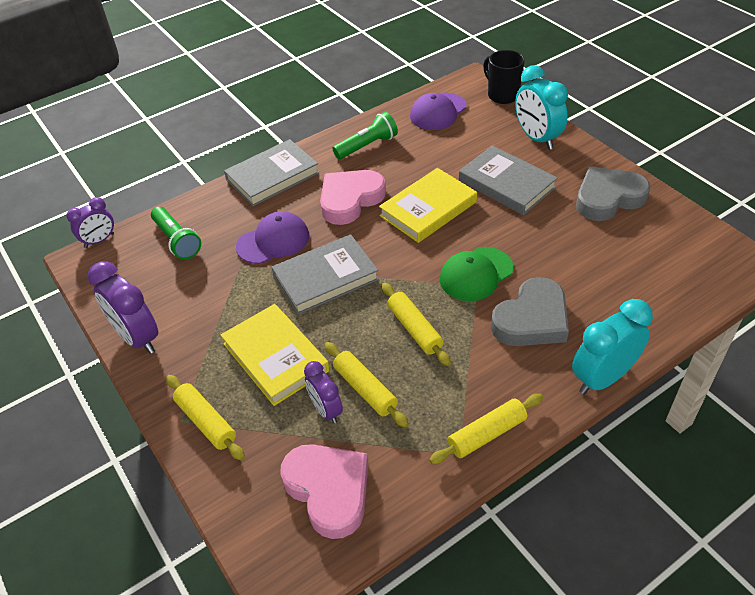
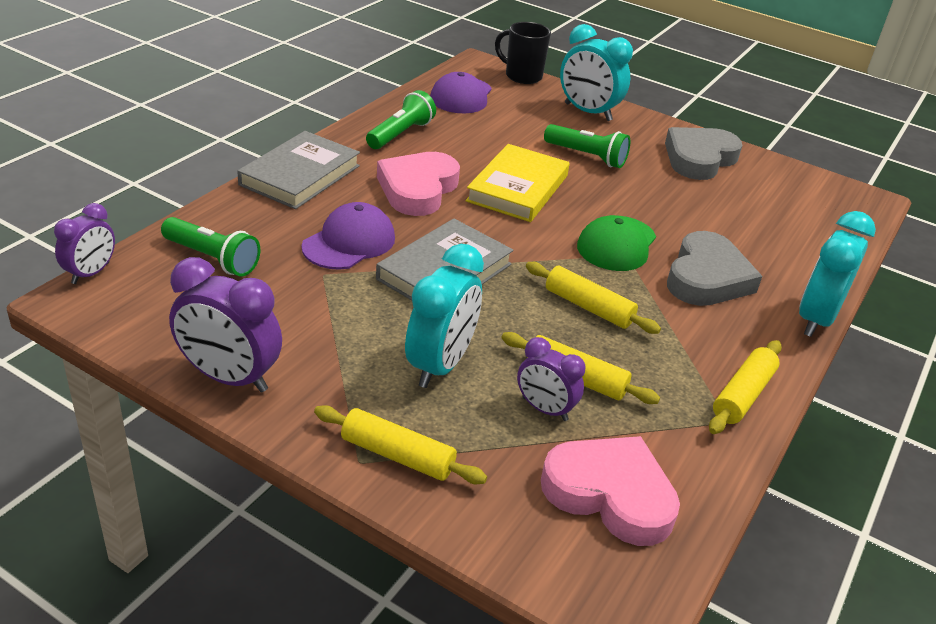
camera: 30 degrees left, 10 degrees down
(275, 357) = (440, 365): yellow book -> turquoise clock
(506, 184) = (587, 156): grey book -> green flashlight

